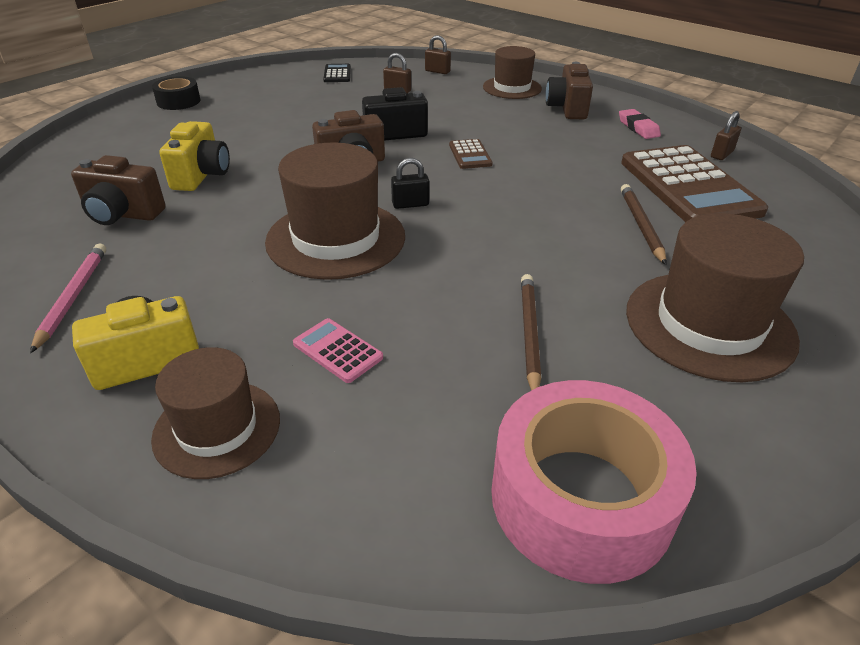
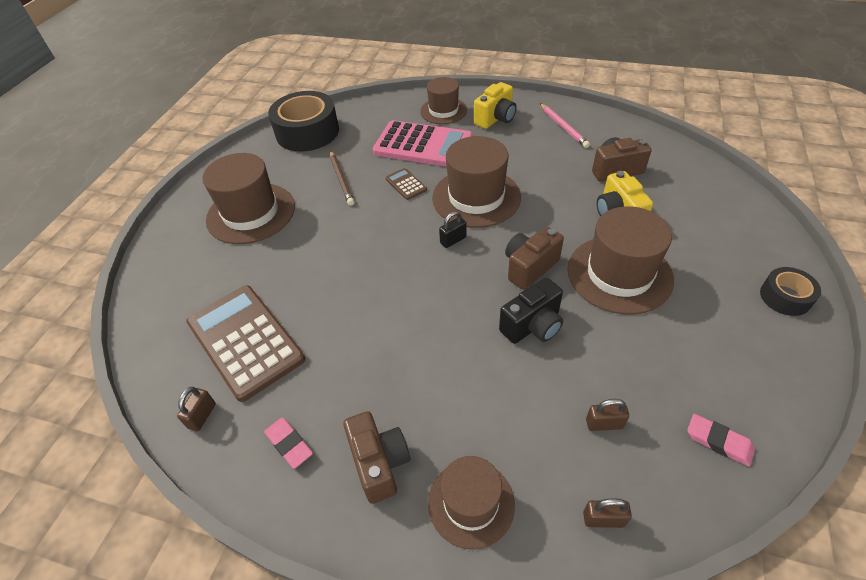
camera: 160 degrees right, 10 degrees up
(277, 140) = (619, 274): none -> brown hat
(337, 74) = (718, 442): black calculator -> pink eraser
(337, 351) = (423, 145): pink calculator -> pink calculator, size x2.33
(470, 155) = (444, 317): brown calculator -> brown calculator (406, 184)
(581, 498) = (307, 132): pink tape -> black tape
(641, 225) = (286, 277): brown pencil -> none

